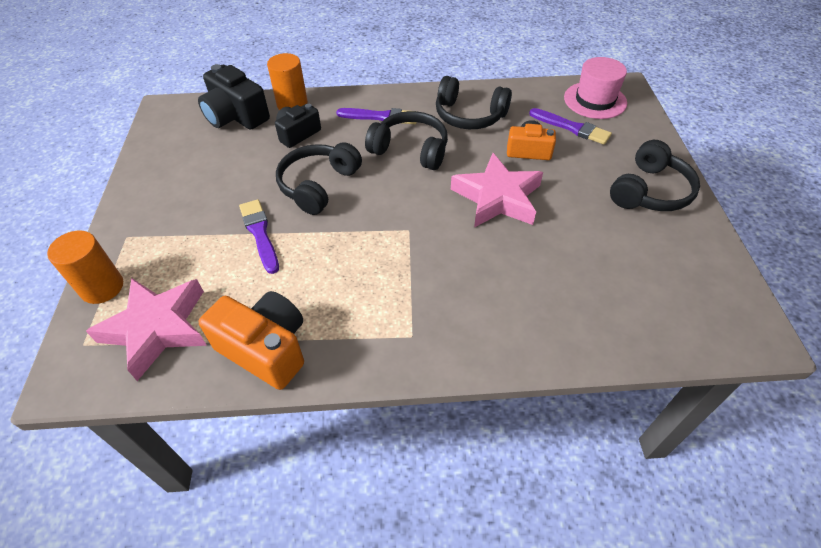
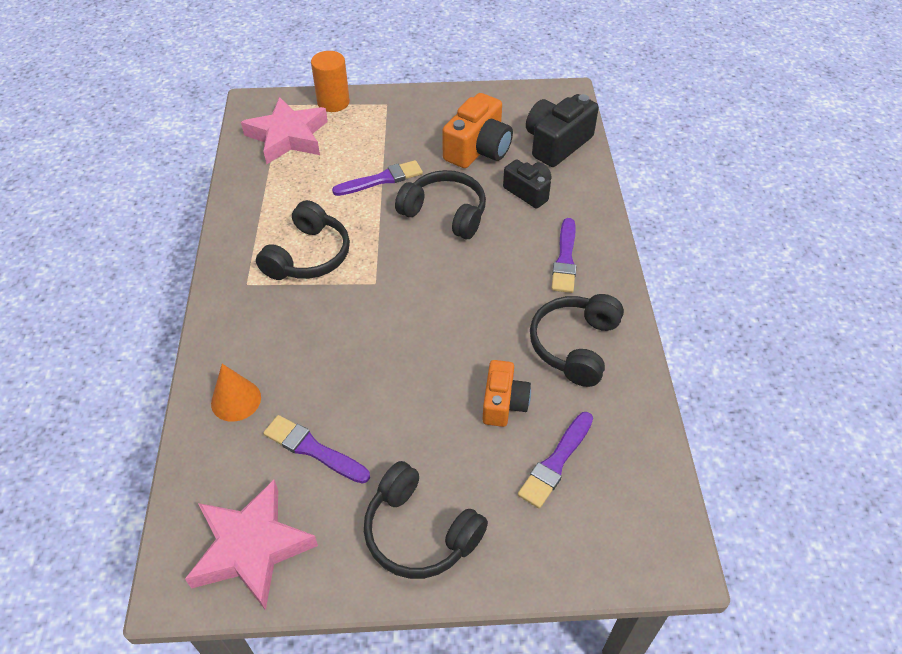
camera: 90 degrees right, 0 degrees up
(265, 349) = (255, 196): orange camera -> orange camera (478, 149)
(292, 104) = (583, 183): orange cylinder -> none
(410, 150) = (503, 285): black headphones -> black headphones (308, 256)
(497, 197) = (418, 362): pink star -> pink star (251, 548)
(564, 322) = (236, 400): none -> orange cone
(595, 100) = (628, 507): pink hat -> none
(601, 258) = (313, 449): none -> purple brush

